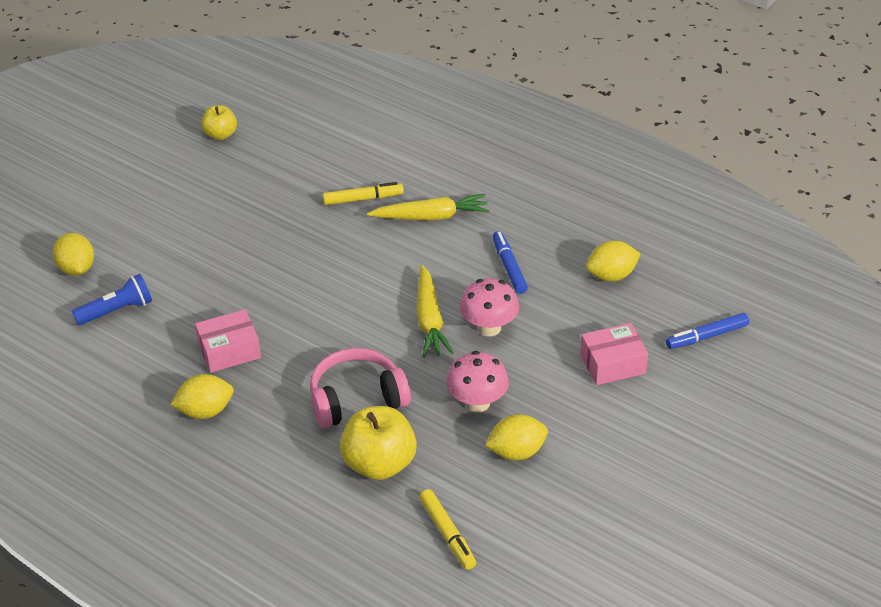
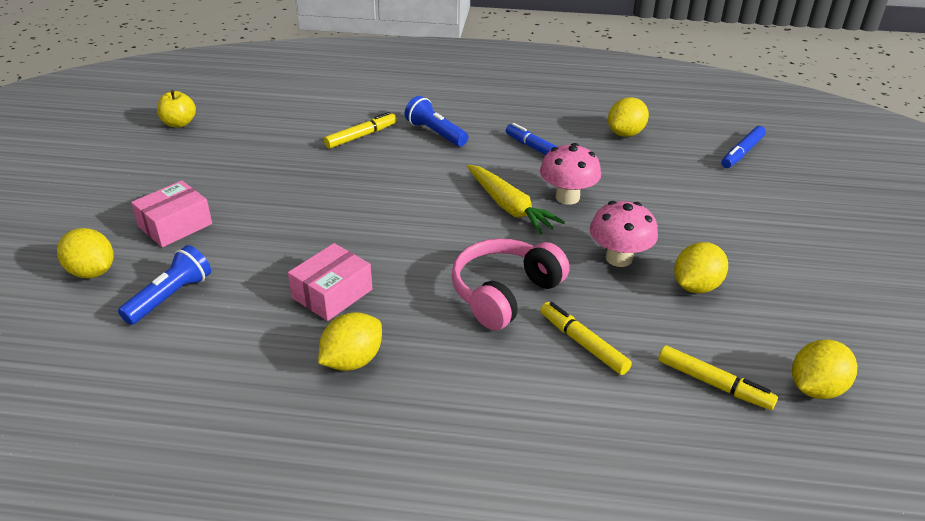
camera: 30 degrees left, 5 degrees down
(379, 464) = (583, 344): yellow apple -> yellow marker
(431, 217) = (435, 133): yellow carrot -> blue flashlight
(522, 569) = (815, 388): none -> yellow lemon
(612, 364) = (696, 192): pink box -> pink box (175, 225)

